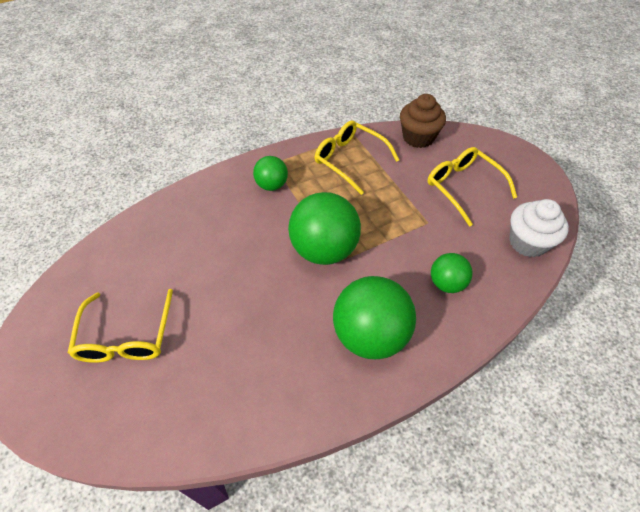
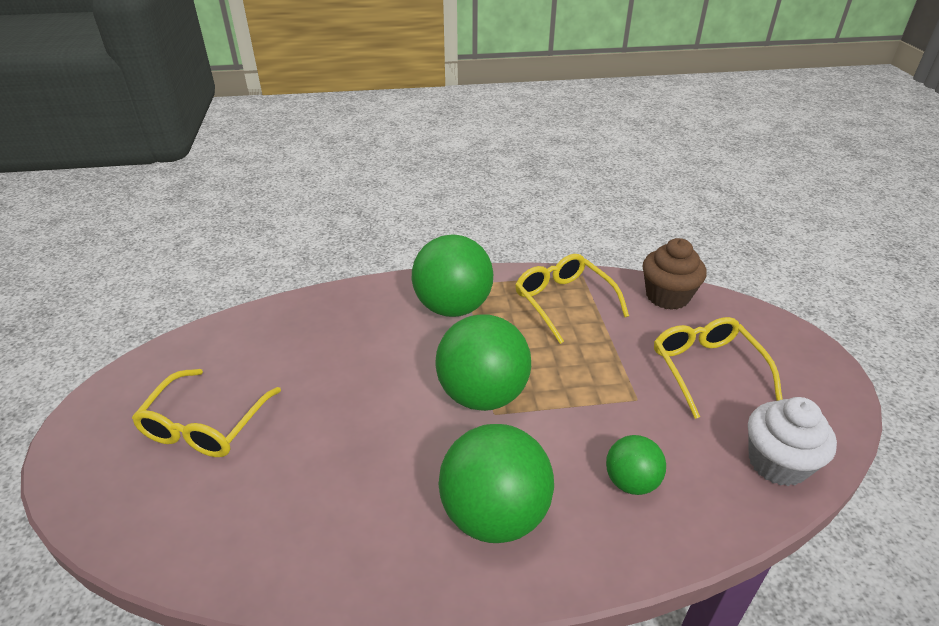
camera: 20 degrees right, 15 degrees down
(272, 185) = (453, 307): green ball -> green ball, size x1.84

